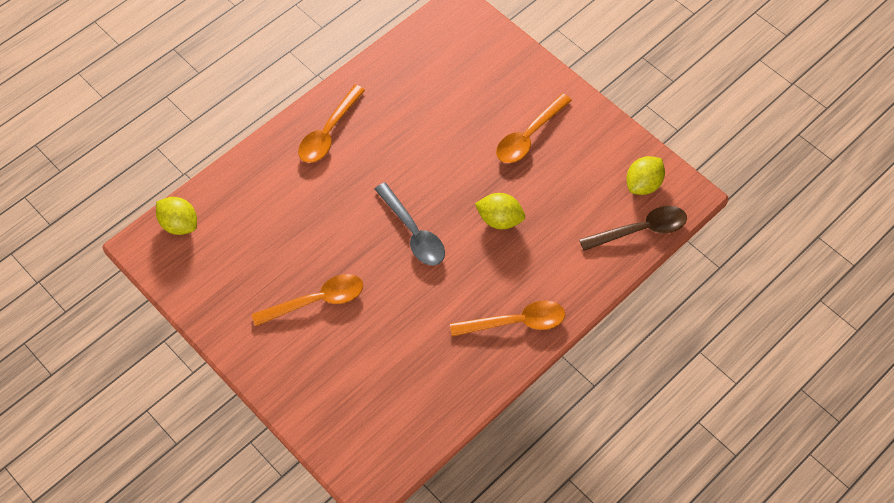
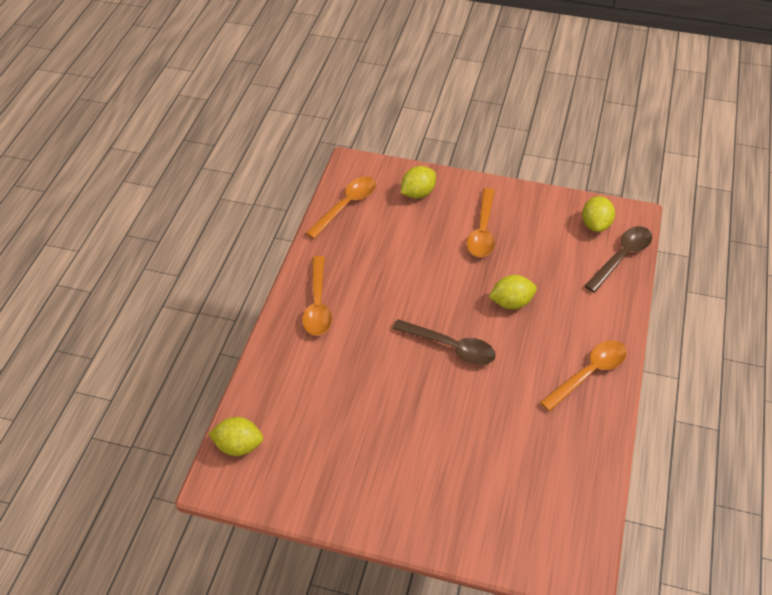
camera: 30 degrees left, 10 degrees down
(316, 301) = (413, 445): orange spoon -> orange spoon (346, 206)
(413, 232) = (450, 347): grey spoon -> brown spoon
(498, 67) = (418, 193): none -> yellow lemon

